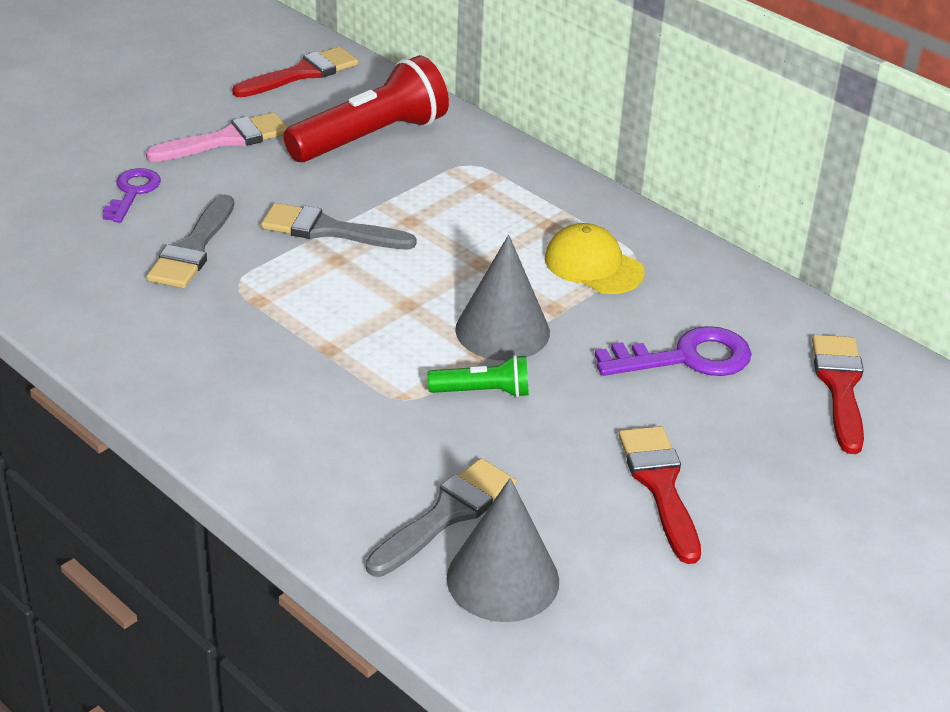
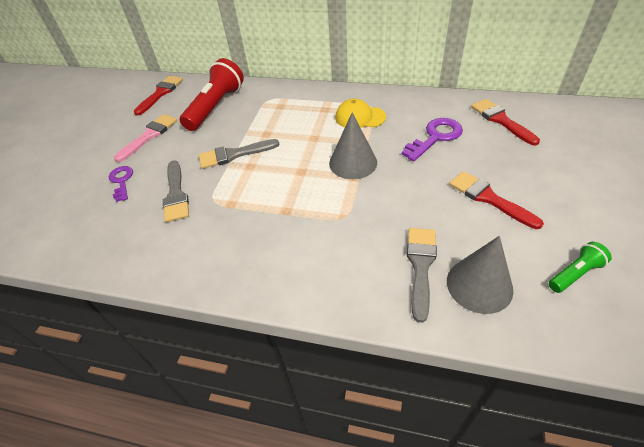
camera: 25 degrees left, 10 degrees up
(483, 391) = (373, 195): green flashlight -> green flashlight (574, 273)

